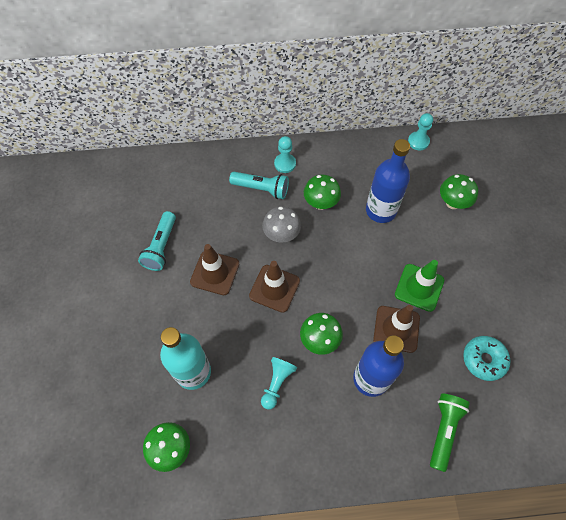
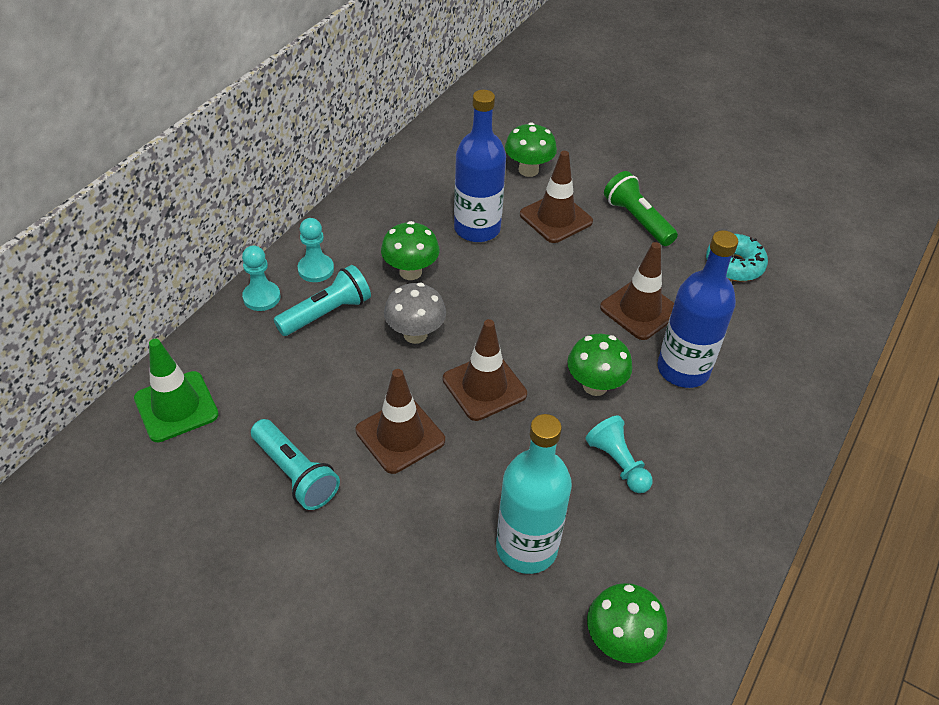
camera: 55 degrees left, 15 degrees down
(418, 141) = (421, 145): turquoise pawn -> turquoise pawn (261, 297)
(419, 287) = (605, 260): green traffic cone -> green traffic cone (176, 406)
(427, 241) = (556, 218): none -> brown traffic cone
(443, 430) = (790, 346): green flashlight -> green flashlight (637, 220)

